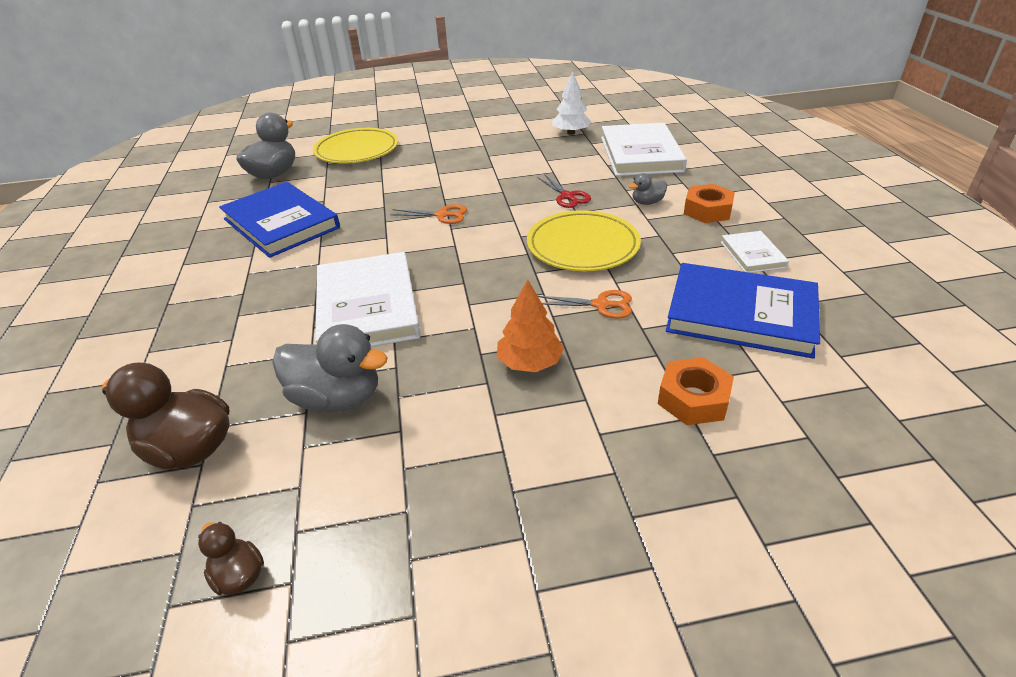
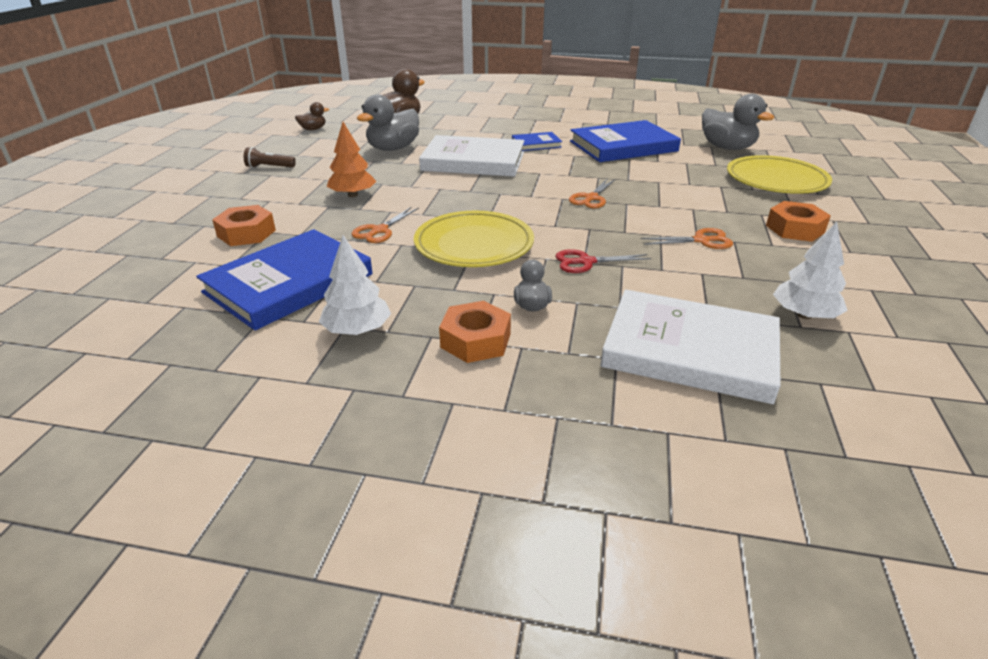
camera: 110 degrees right, 5 degrees down
(284, 278) = (536, 144): none -> blue book
(453, 140) = (795, 229): none -> orange nut
(482, 514) = (269, 167): none -> brown flashlight
(496, 165) = (701, 240): none -> orange scissors
(752, 255) = (357, 330): white book -> white tree

